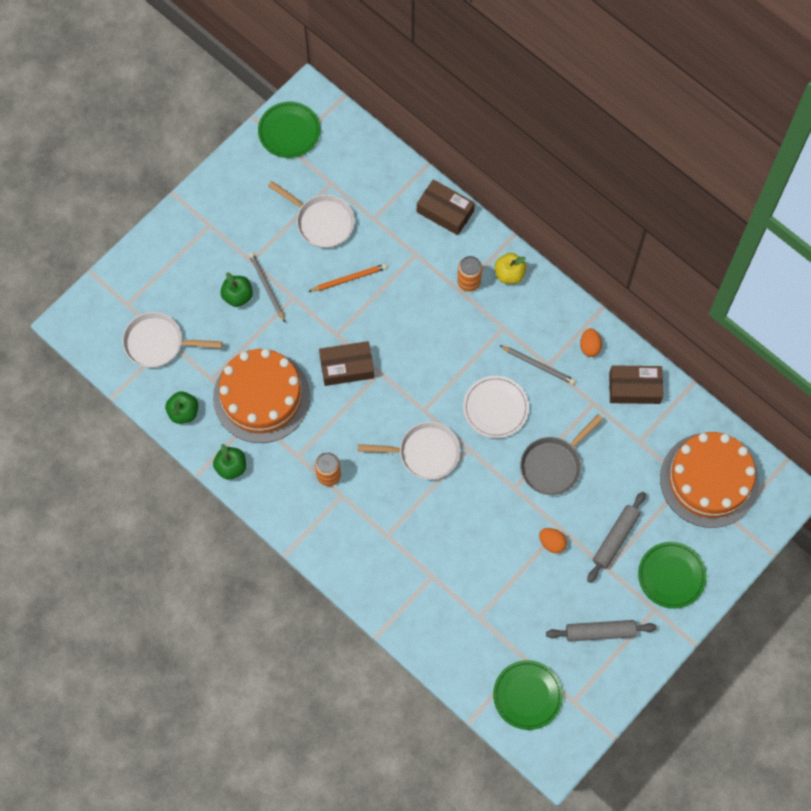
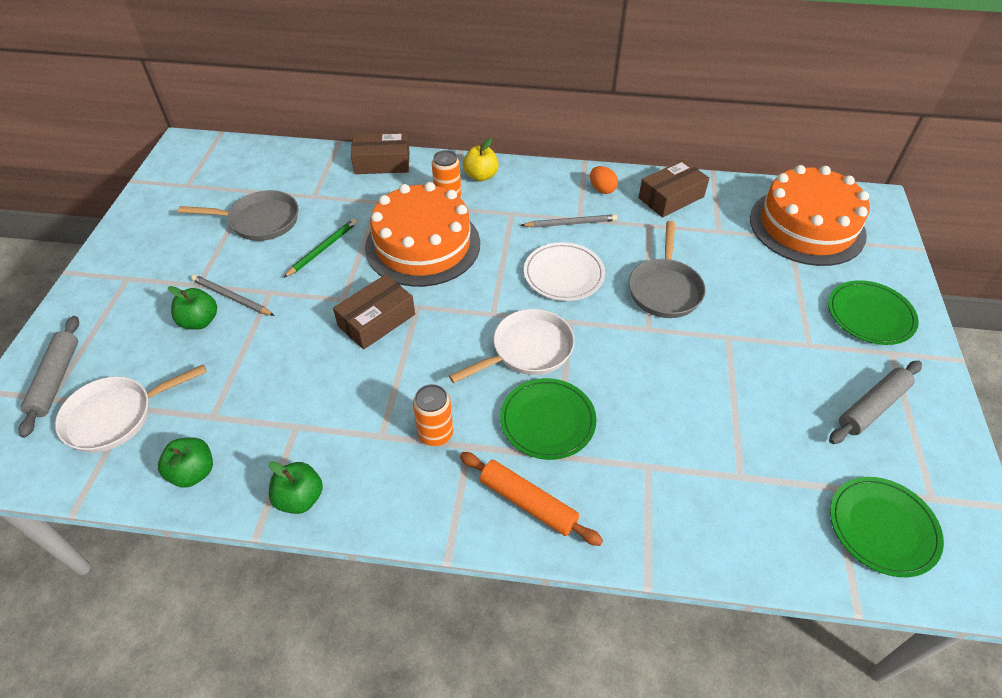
camera: 35 degrees left, 20 degrees down
(261, 397) = (292, 400): orange cake -> orange cake (423, 245)
(289, 131) = (179, 174): green plate -> green plate (547, 421)
(321, 222) = (260, 221): white pan -> grey pan
(349, 278) = (322, 249): orange pencil -> green pencil
(349, 551) = (528, 502): none -> orange rolling pin
(552, 543) = (735, 354): orange egg -> none
(615, 538) = (787, 315): grey rolling pin -> grey rolling pin (56, 379)

